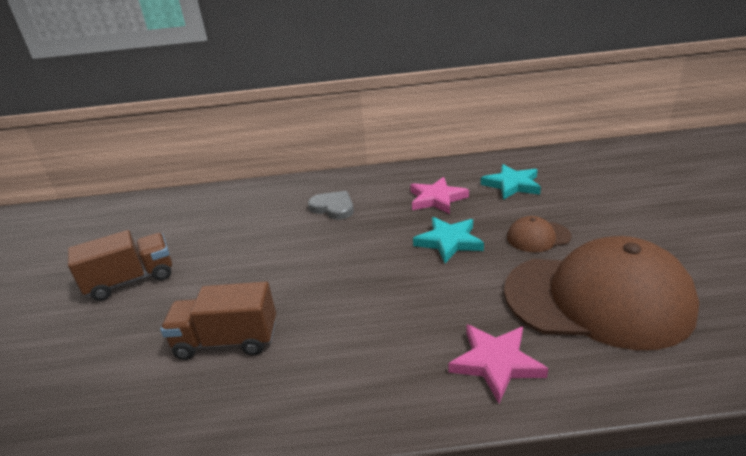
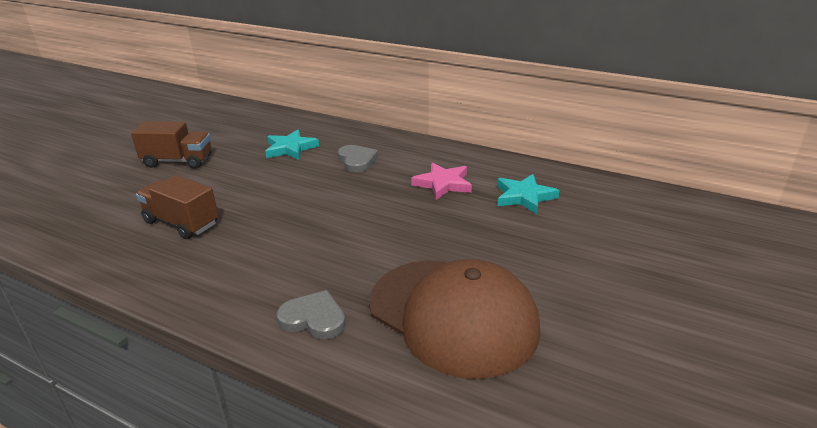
camera: 30 degrees right, 0 degrees up
(449, 241) = (404, 221): turquoise star -> turquoise star (290, 148)
(496, 363) = (314, 318): pink star -> grey heart
(538, 237) = (480, 248): brown cap -> none

